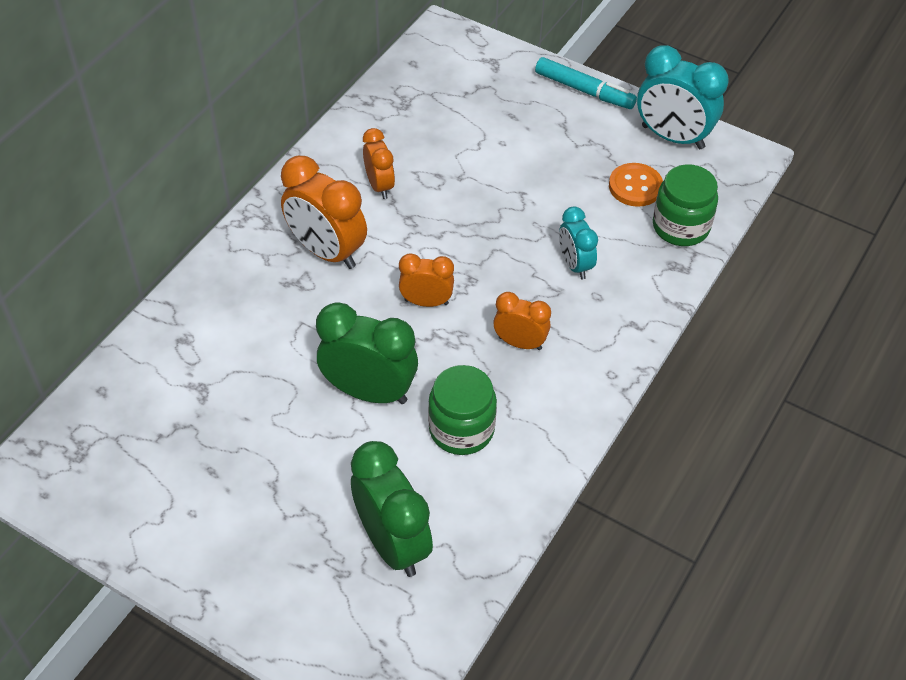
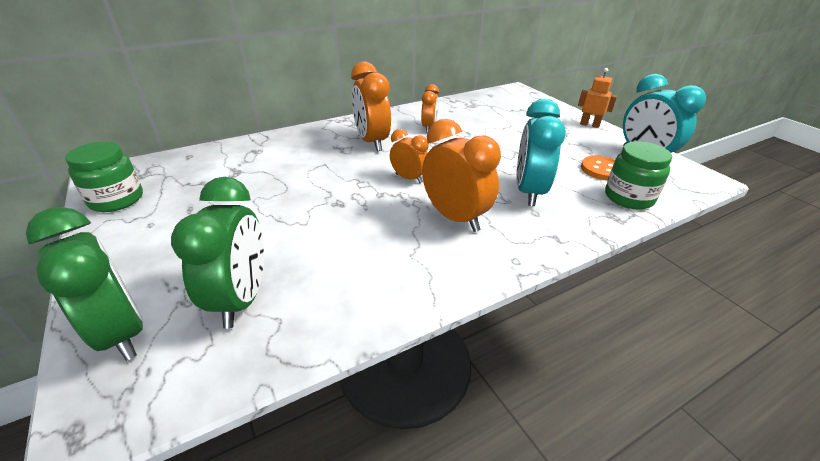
camera: 30 degrees right, 15 degrees down
(369, 392) = (327, 206): green clock -> green clock (121, 333)
(461, 429) = (367, 249): green jar -> green jar (116, 199)
(520, 343) = (455, 218): orange clock -> orange clock, size x1.71
(575, 265) = (529, 192): turquoise clock -> turquoise clock, size x1.71
(584, 90) = (589, 125): turquoise marker -> orange robot

